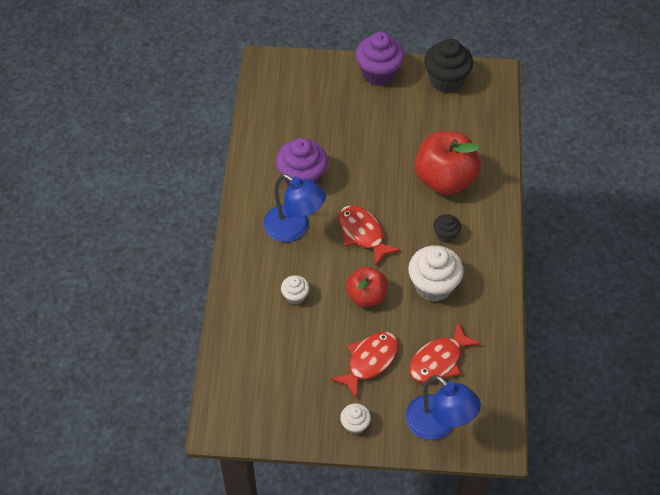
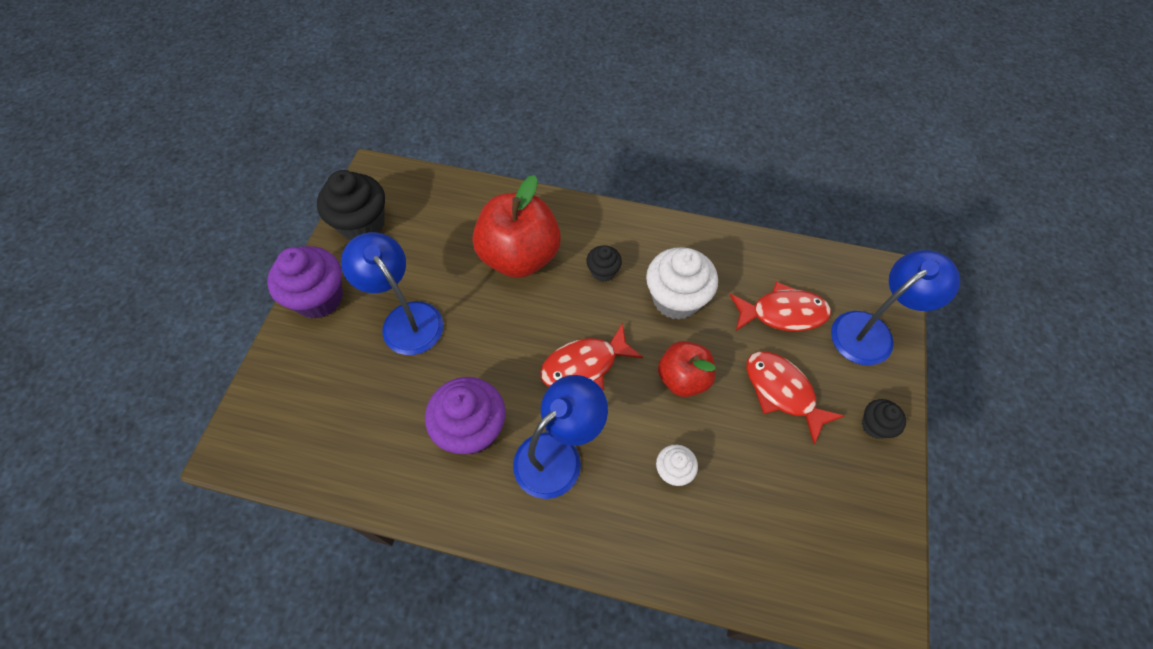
camera: 80 degrees left, 5 degrees up
(355, 425) = (875, 425): white cupcake -> black cupcake
(375, 124) = (406, 318): none -> blue lamp
(439, 360) = (783, 313): red fish -> red fish turned 60 degrees counterclockwise

